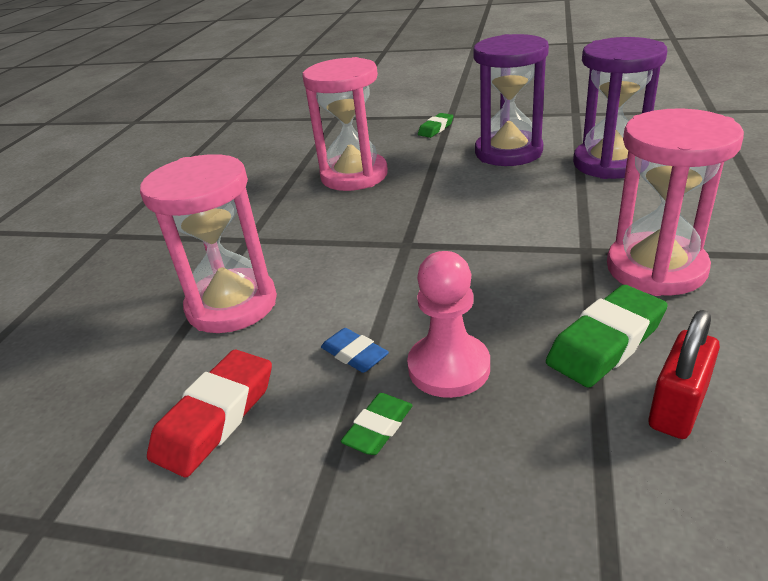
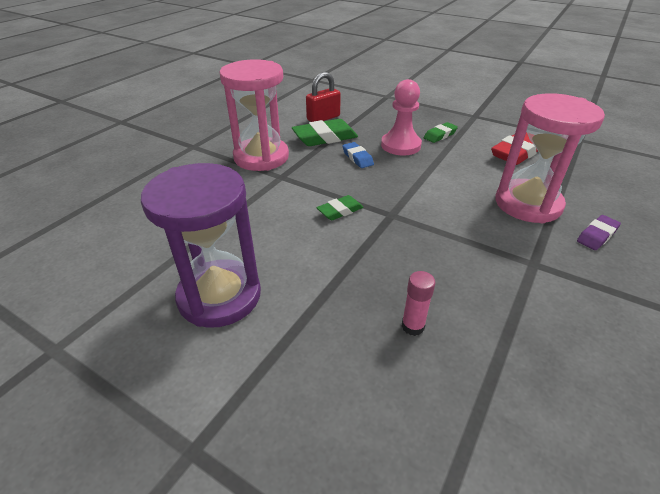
camera: 165 degrees left, 5 degrees up
(163, 285) = (597, 235): none -> purple eraser
(354, 176) = (413, 326): pink hourglass -> pink glue stick
(354, 355) = (445, 160): blue eraser -> blue eraser (357, 158)
(436, 129) = (248, 407): green eraser -> green eraser (340, 211)
(610, 163) = (163, 240): purple hourglass -> none

